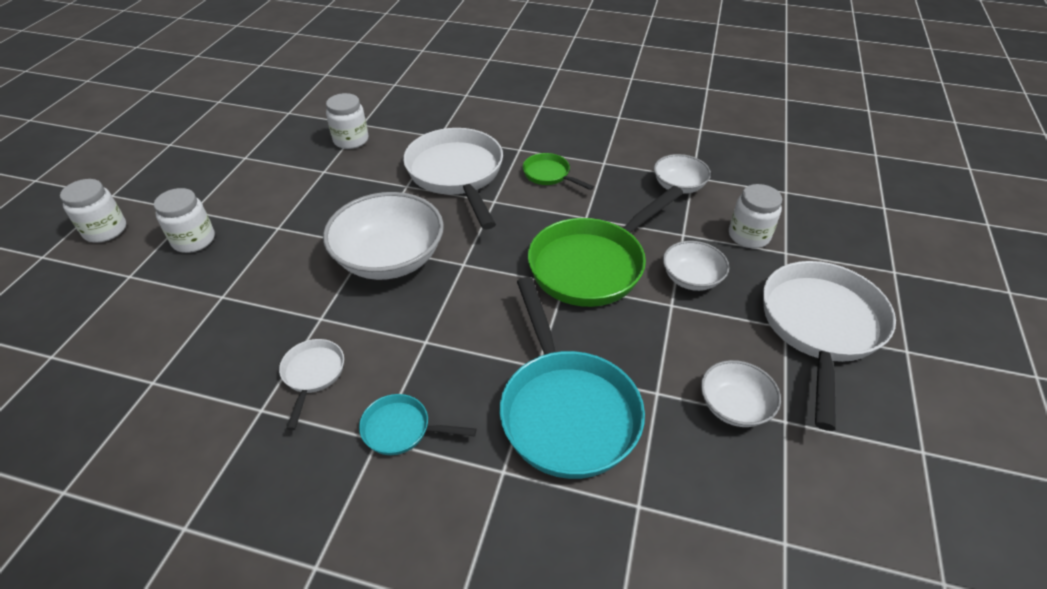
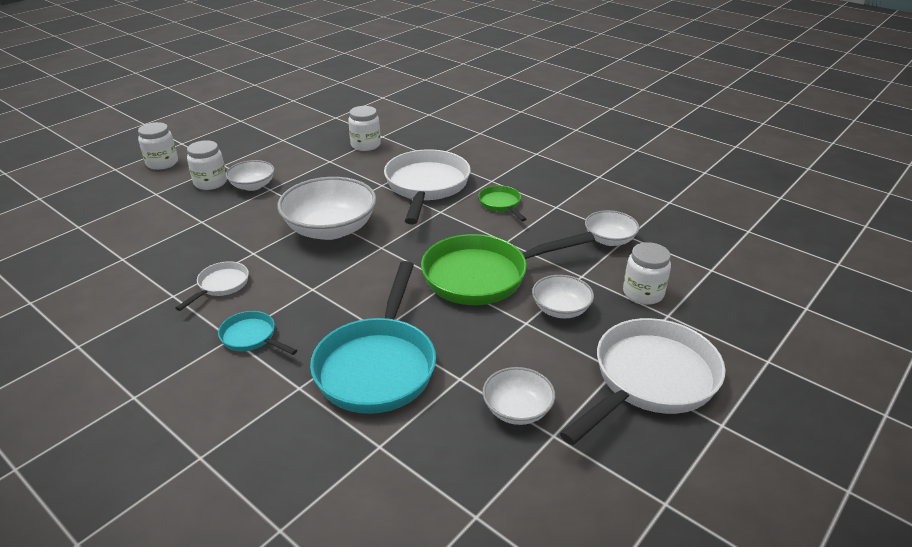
camera: 25 degrees right, 10 degrees down
(252, 229) = (252, 186): none -> white bowl

